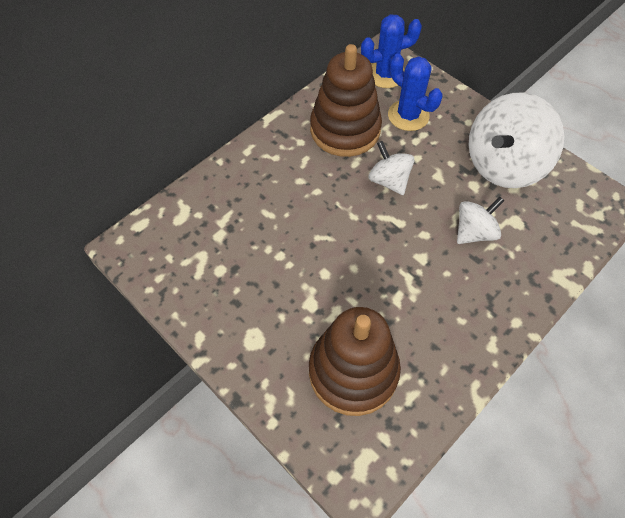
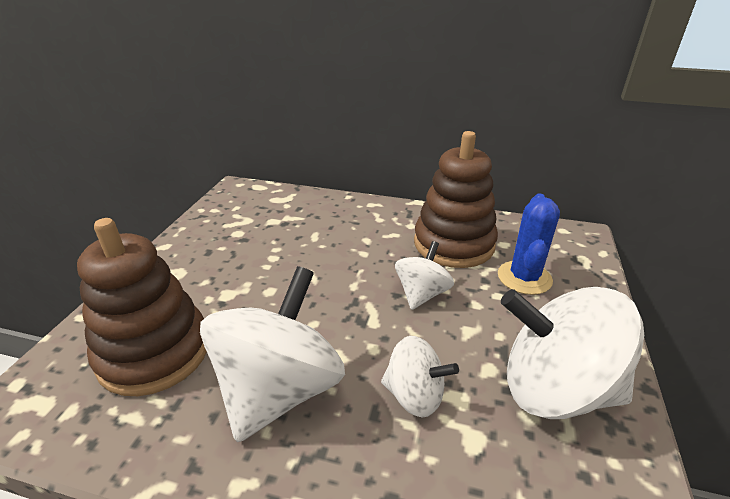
camera: 60 degrees right, 25 degrees down
(385, 74) = (556, 244): blue cactus -> none
(432, 302) = (279, 390): none -> white spinning top

